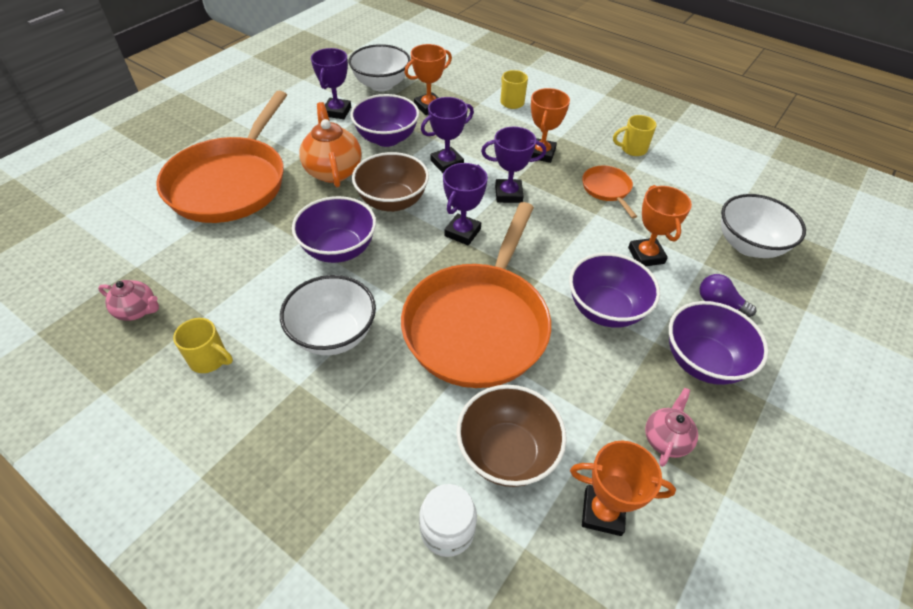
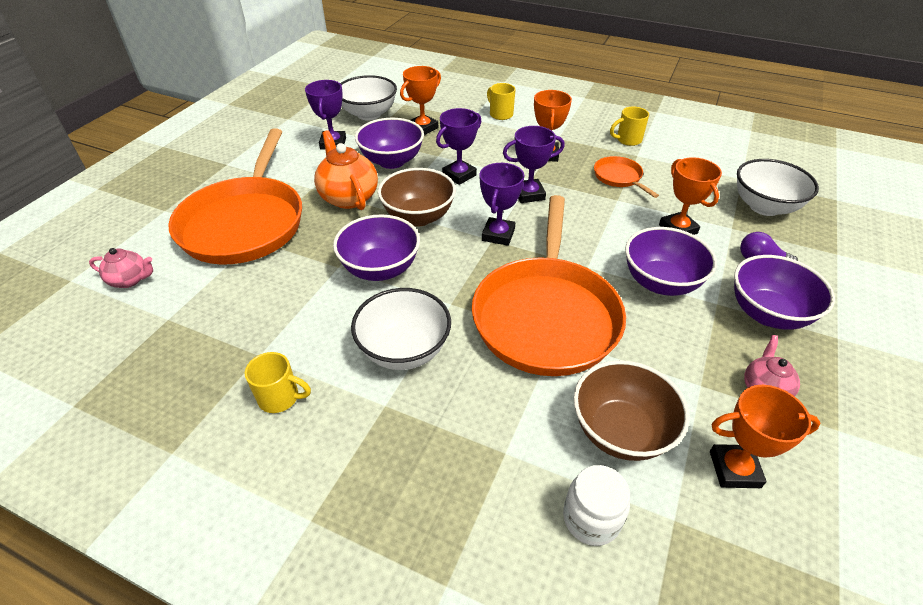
camera: 10 degrees left, 5 degrees down
(137, 310) = (183, 362): pink teapot -> pink teapot (130, 280)

